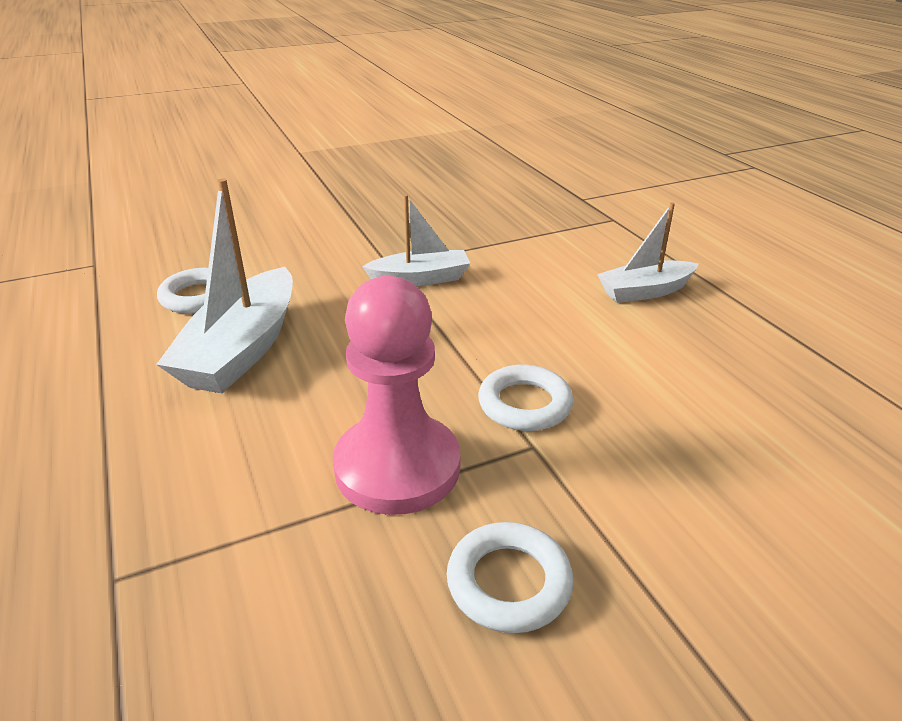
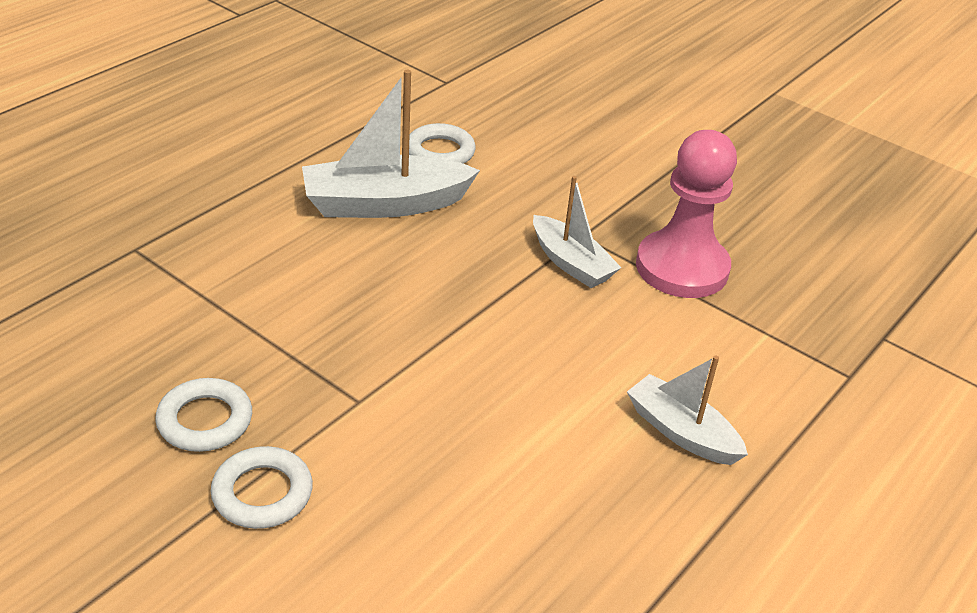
camera: 60 degrees right, 5 degrees up
(397, 467) = (292, 332): pink pawn -> pink pawn (682, 268)
(524, 404) = (412, 383): white ring -> white ring (262, 493)

